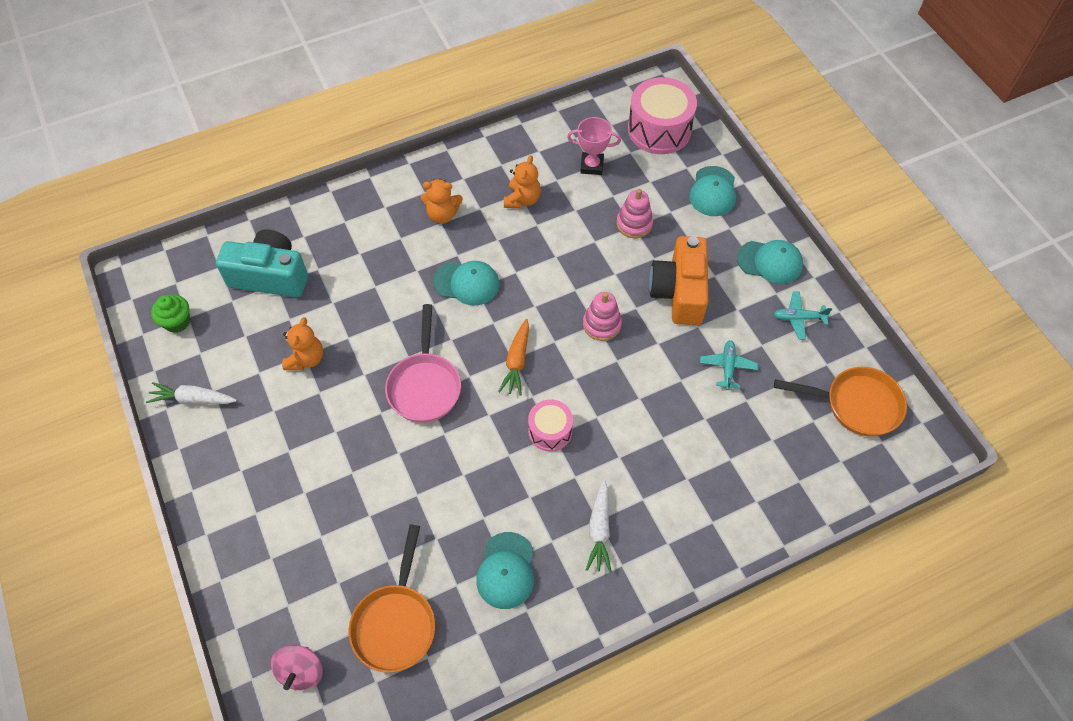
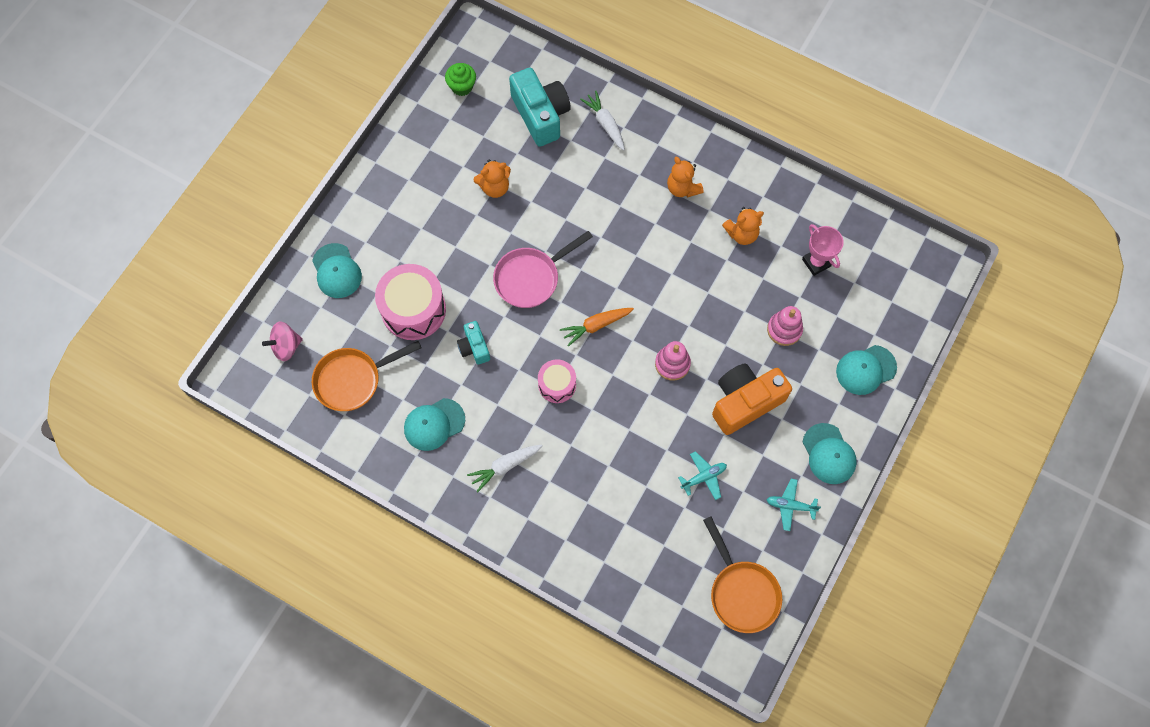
camera: 55 degrees right, 10 degrees up
(193, 399) = (414, 142): white carrot -> white carrot (605, 124)
(454, 480) = (474, 347): none -> turquoise camera
(467, 283) = (635, 247): turquoise cap -> turquoise cap (336, 271)
(659, 130) = (897, 290): pink drum -> pink drum (413, 309)
(798, 318) = (790, 506): turquoise plane -> turquoise plane turned 45 degrees counterclockwise

